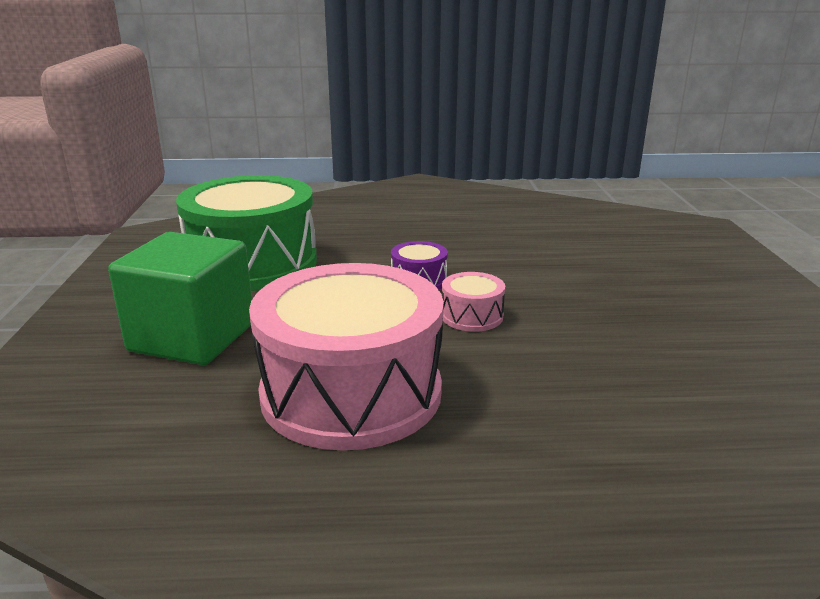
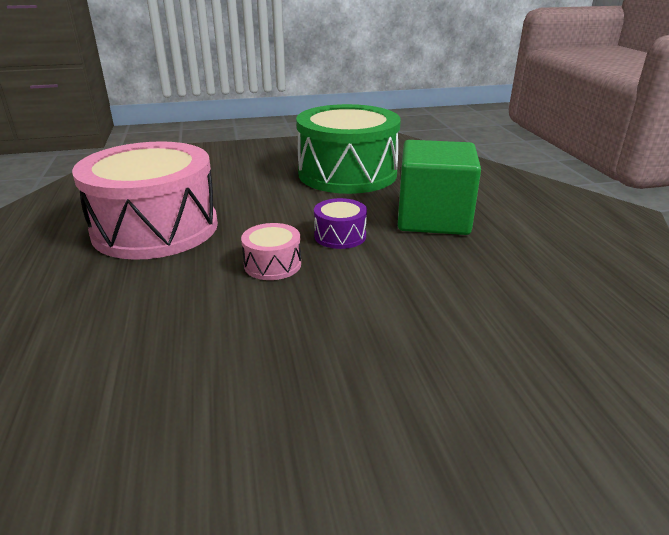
camera: 80 degrees right, 5 degrees up
(192, 337) = (230, 175): green cube -> green cube (433, 218)

